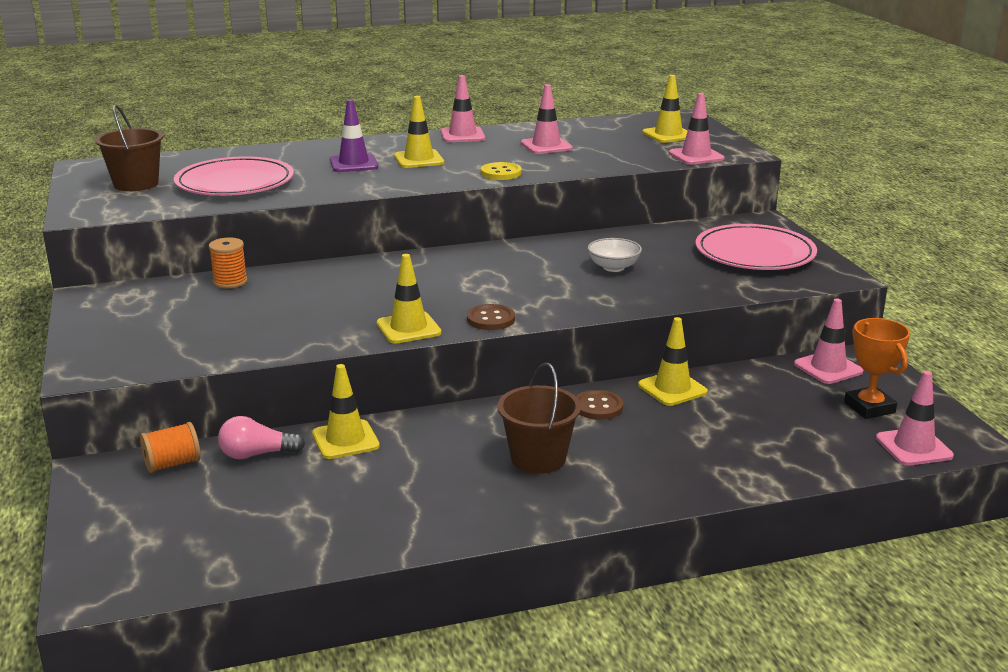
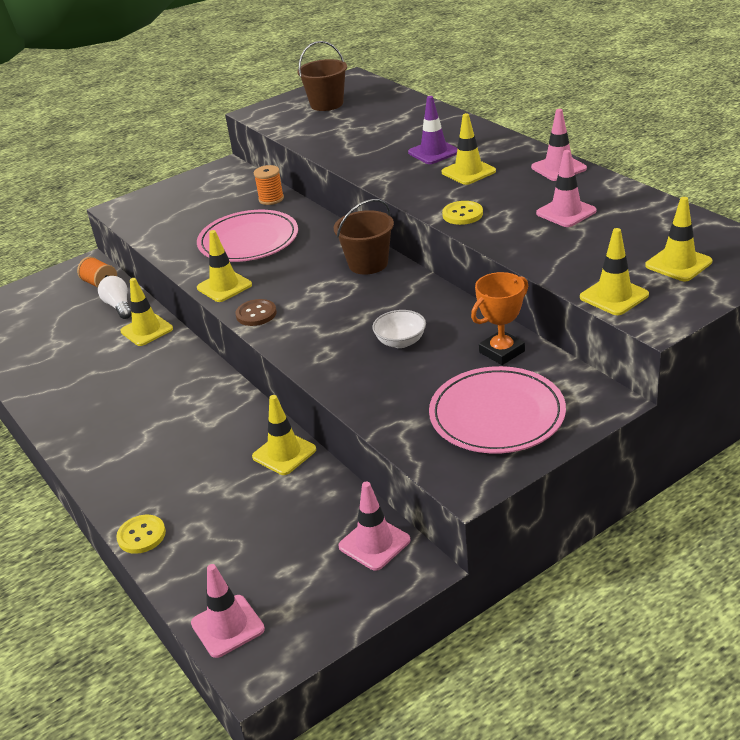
camera: 75 degrees right, 10 degrees up
(235, 183) = (353, 130): pink plate -> pink plate (248, 240)
(257, 454) = (119, 306): pink light bulb -> white light bulb
(538, 458) = (145, 415): brown bucket -> brown bucket (368, 264)
(598, 407) = (235, 422): brown button -> none
(696, 156) = (614, 296): pink traffic cone -> yellow traffic cone
(762, 480) = (141, 535): none -> yellow button
(869, 407) = (298, 585): orange trophy -> orange trophy (502, 352)

